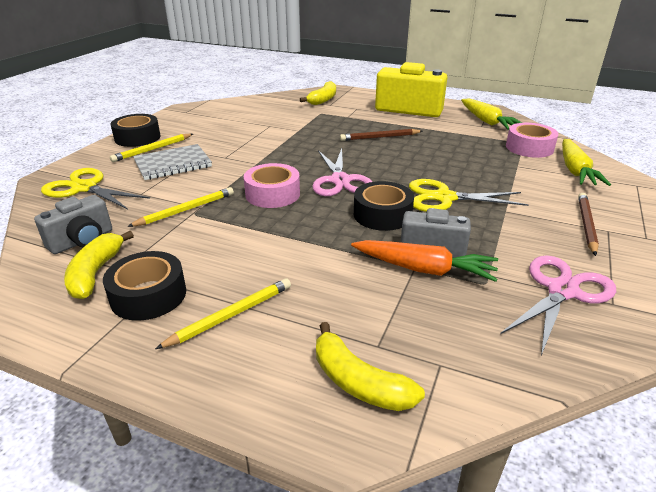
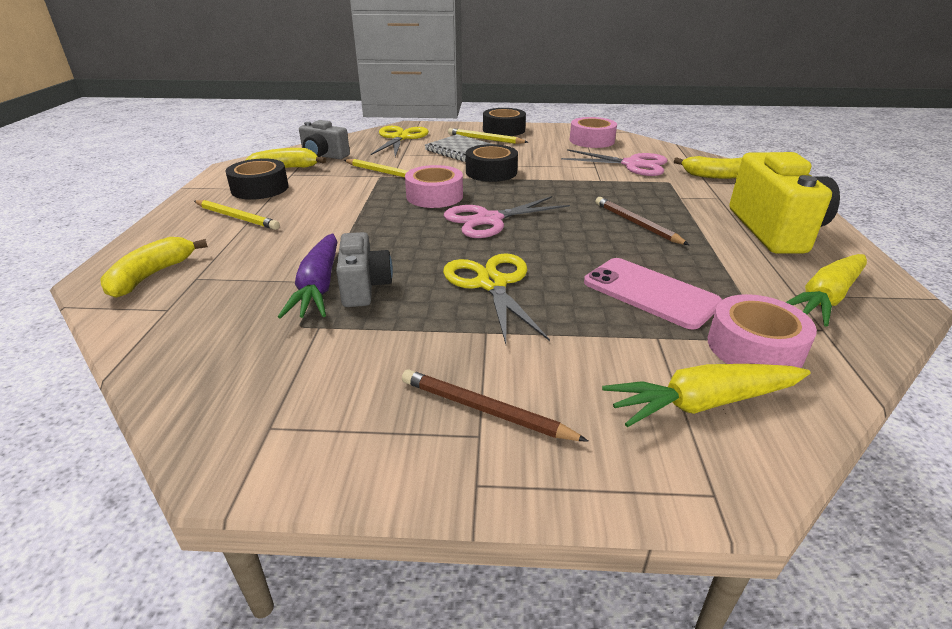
camera: 70 degrees right, 0 degrees up
(213, 114) = (592, 140): none -> pink tape
(382, 215) = (424, 251): black tape -> black tape (491, 172)
(423, 269) = (319, 286): orange carrot -> purple carrot
(471, 156) = (650, 293): none -> pink phone
(562, 291) = (291, 382): pink scissors -> pink scissors (632, 165)
(586, 225) = (484, 410): brown pencil -> brown pencil turned 150 degrees counterclockwise

